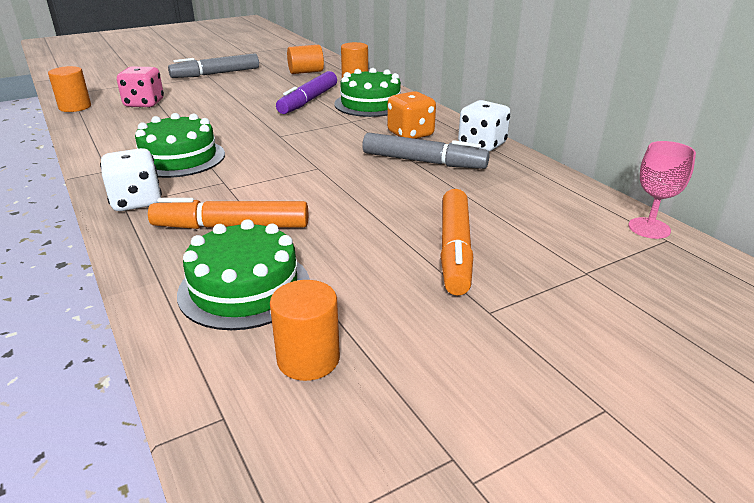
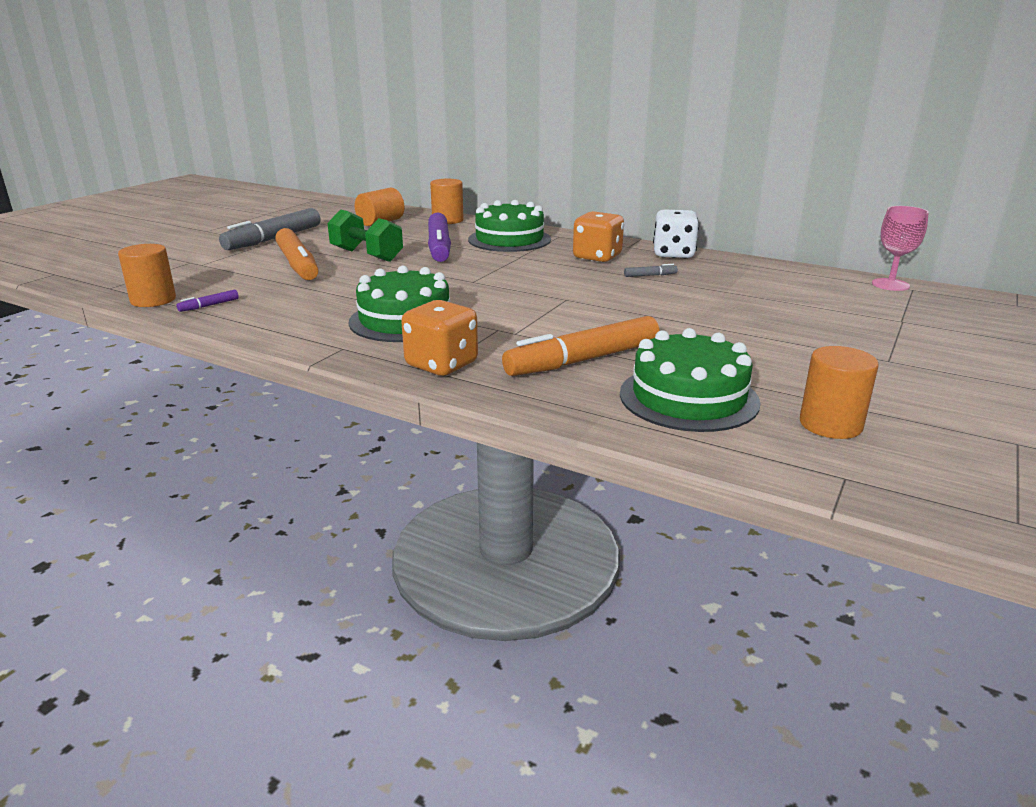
camera: 30 degrees left, 5 degrees down
(94, 118) = (209, 306): none -> purple marker
(136, 201) = (441, 365): white dice -> orange dice
(144, 104) = (245, 281): pink dice -> none
(249, 98) = (366, 255): none -> green dumbbell
(423, 161) = (650, 275): grey marker -> grey marker, size x0.41
(455, 250) = (794, 329): orange marker -> orange marker (298, 264)

